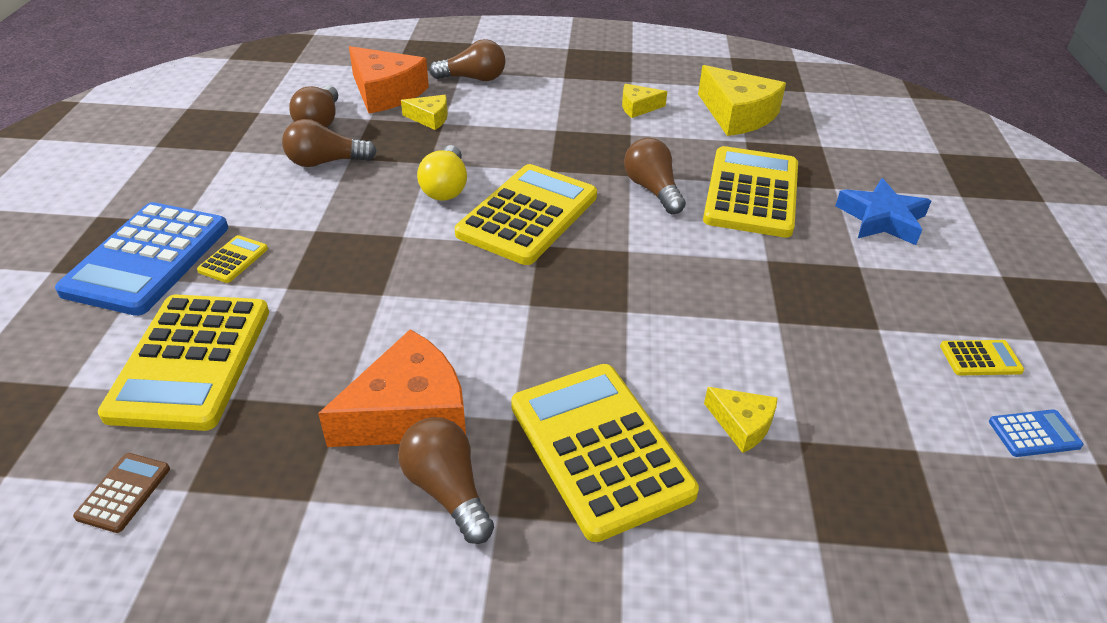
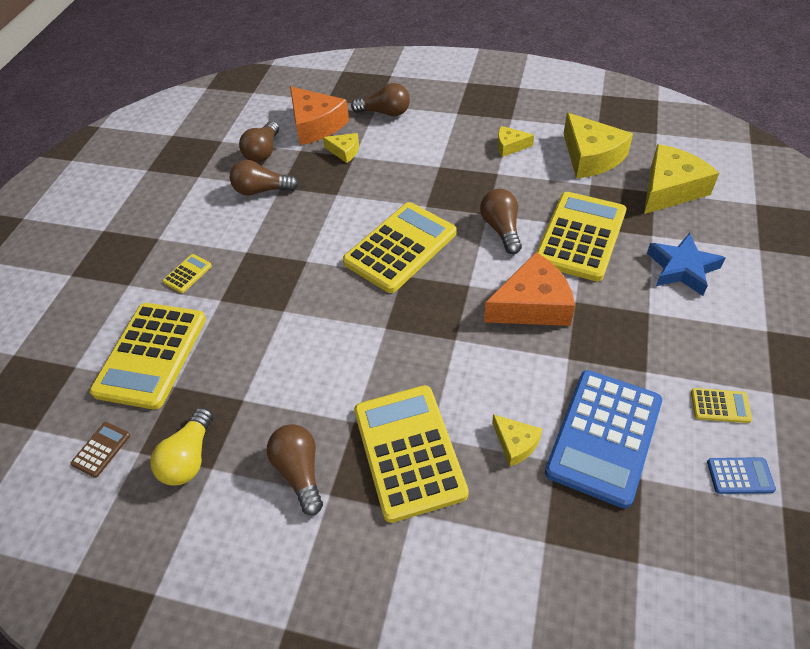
camera: 15 degrees right, 10 degrees up
(147, 259) = (132, 269): blue calculator -> blue calculator (604, 437)
(409, 412) = (285, 409): orange cheese -> orange cheese (532, 304)
(446, 187) = (345, 218): yellow light bulb -> yellow light bulb (189, 457)
(839, 142) = (670, 189): none -> yellow cheese

